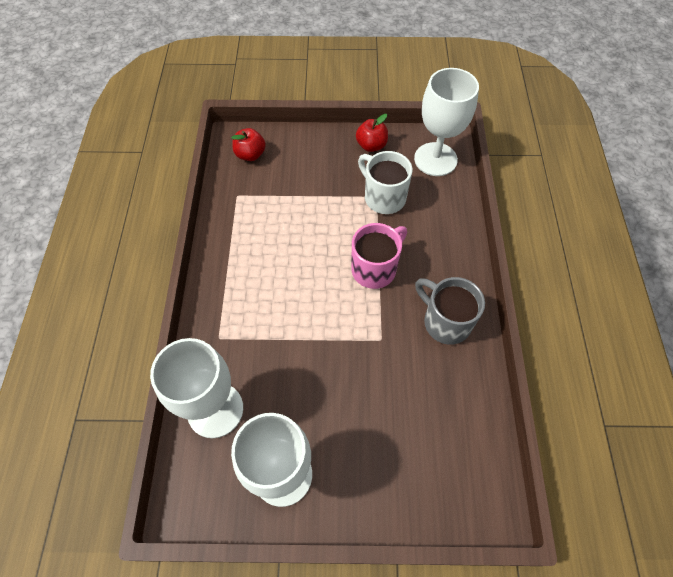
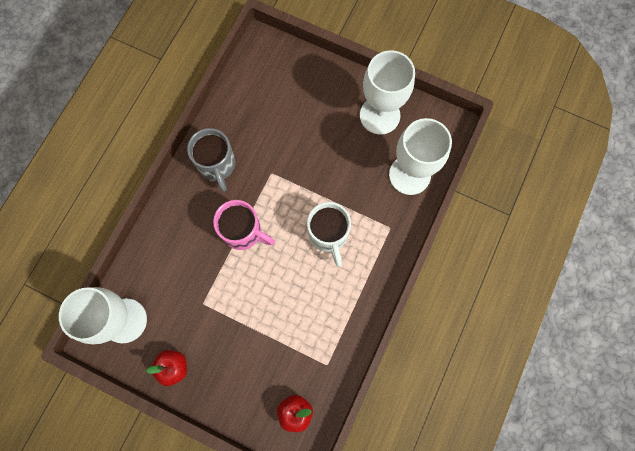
camera: 155 degrees left, 15 degrees up
(375, 268) = (243, 232): pink mug -> pink mug turned 135 degrees counterclockwise
(383, 197) = (197, 299): white mug -> white mug (328, 235)

